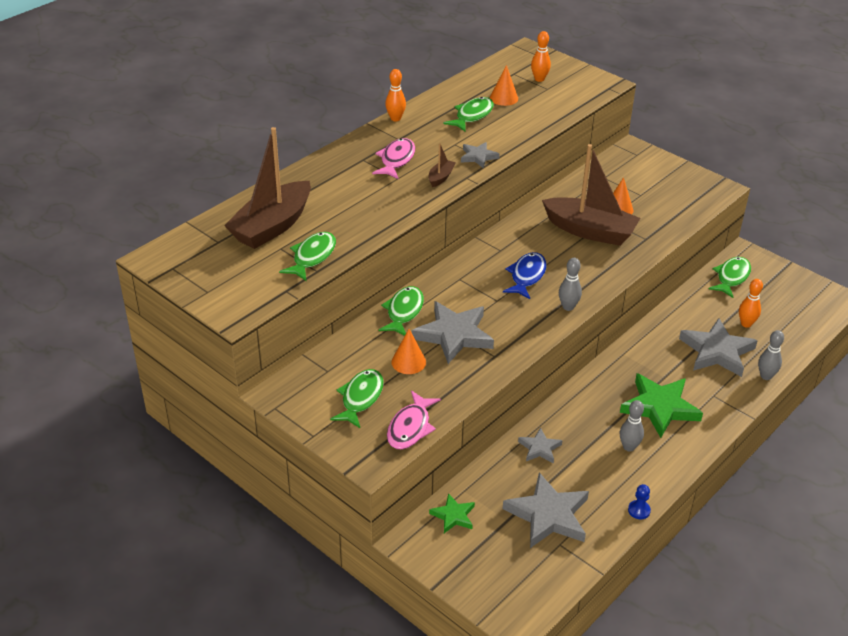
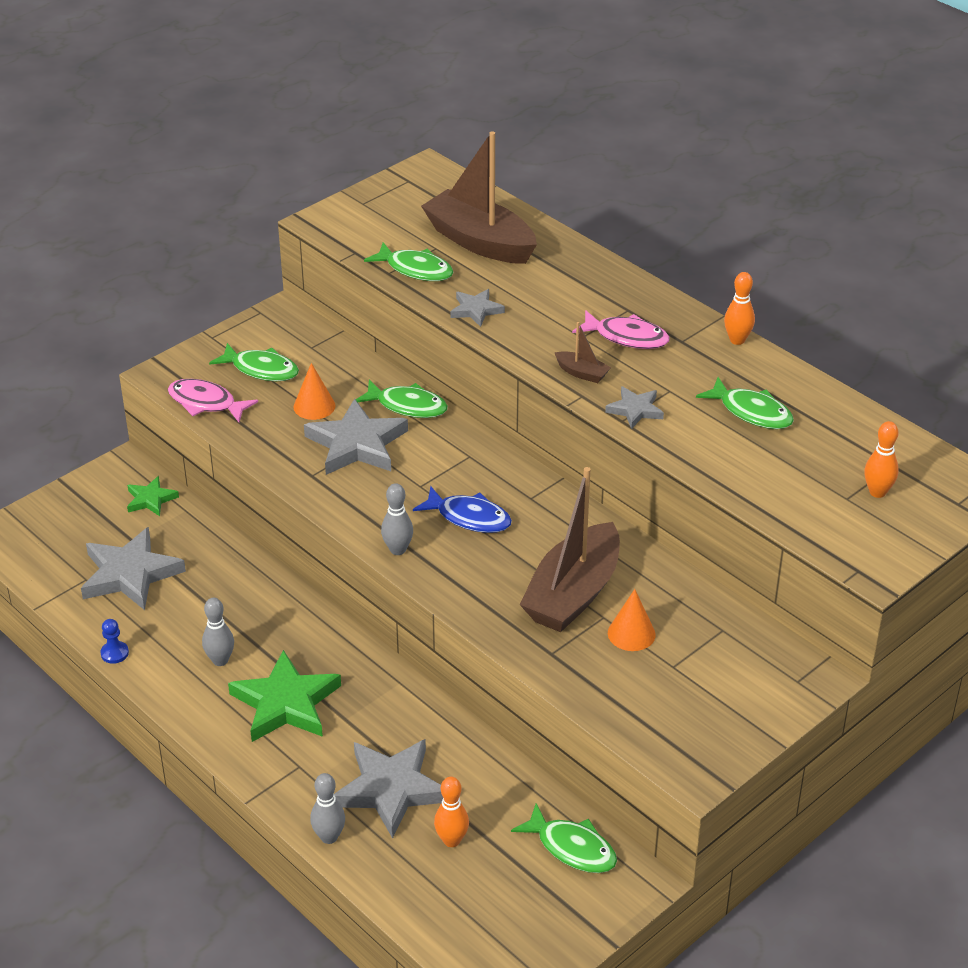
camera: 95 degrees right, 0 degrees up
(504, 98) = (809, 448): orange cone -> none
(539, 448) = (236, 578): grey star -> grey star (476, 310)

